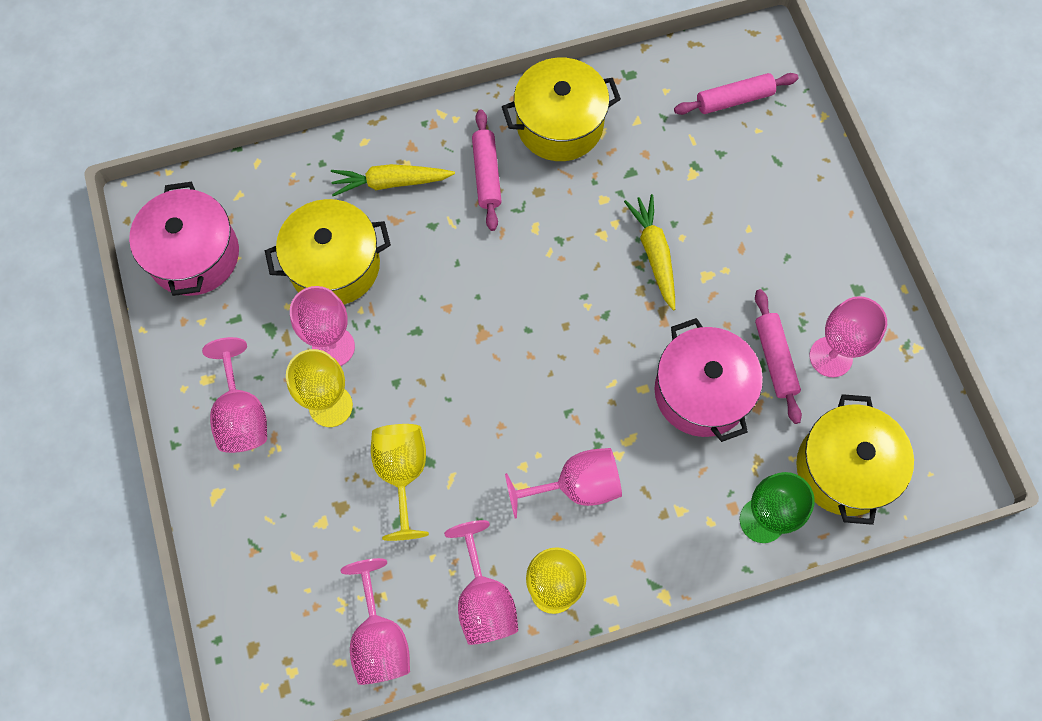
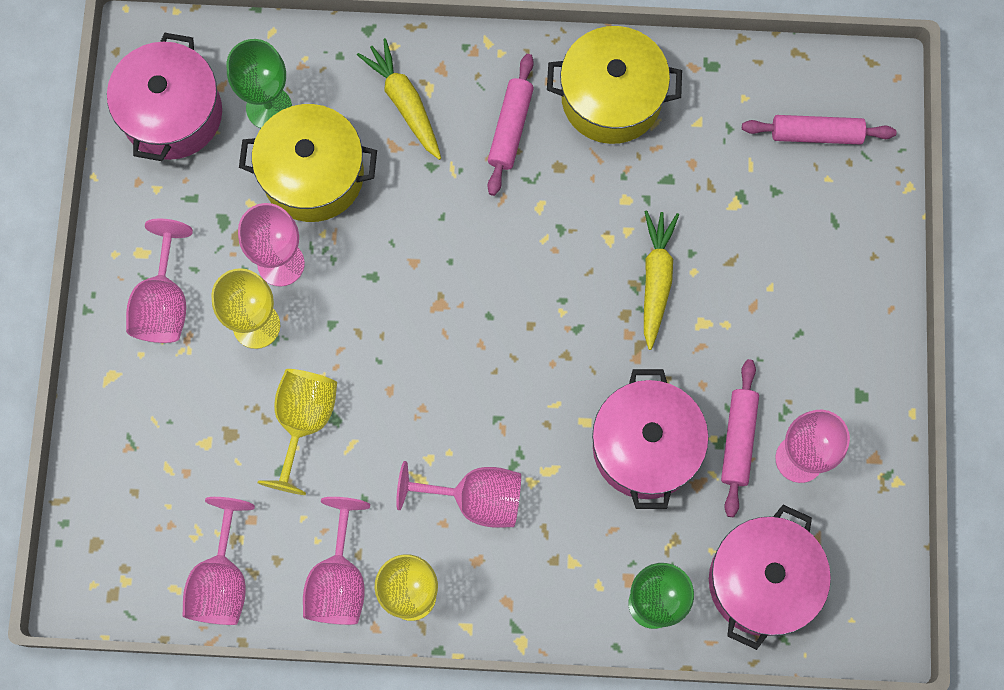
camera: 20 degrees right, 5 degrees up
(276, 223) = (269, 108): none -> green goblet
(390, 183) = (404, 103): yellow carrot -> yellow carrot turned 45 degrees clockwise
(844, 468) = (762, 581): yellow pot -> pink pot

